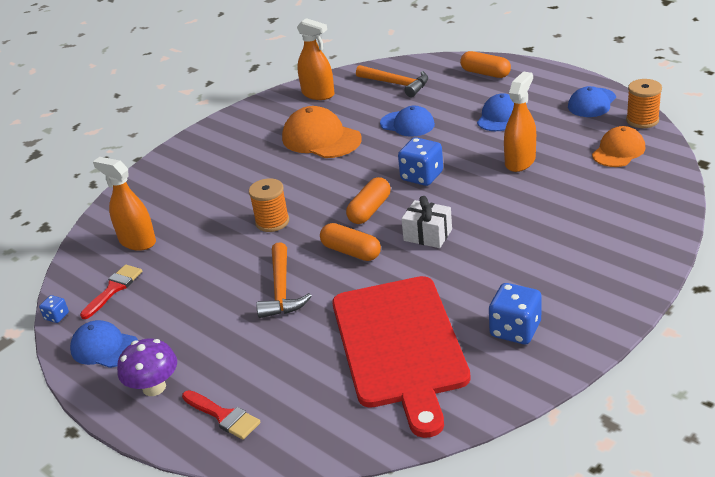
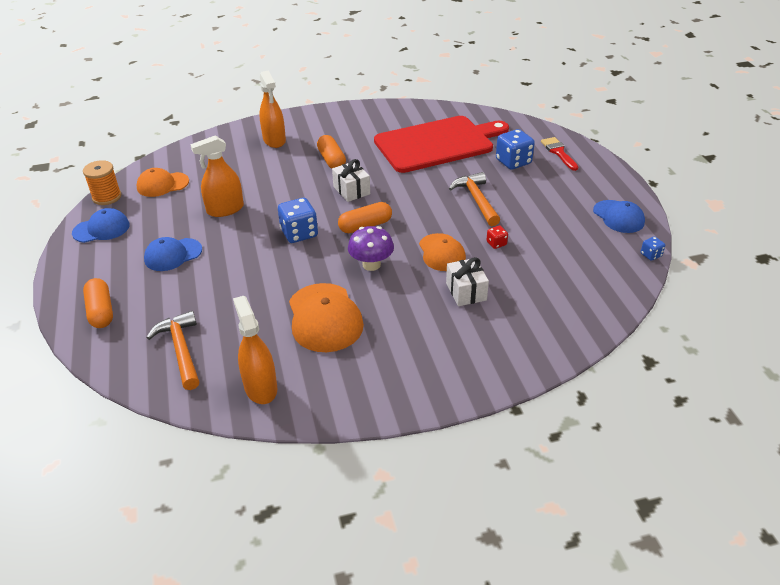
camera: 150 degrees left, 5 degrees up
(114, 289) = (598, 256): red brush -> none
(137, 241) = (562, 291): orange spray bottle -> orange spray bottle (274, 140)
(154, 387) = (593, 181): purple mushroom -> purple mushroom (371, 264)
(224, 203) = (466, 291): none -> white gift
(225, 254) = (496, 243): none -> red dice
(272, 222) = (441, 252): orange spool -> orange cap
(281, 290) = (476, 200): orange hammer -> orange hammer turned 45 degrees counterclockwise
(351, 252) = (409, 203): orange capsule -> orange capsule (331, 160)
(400, 345) = (437, 143): red cutting board -> red cutting board turned 45 degrees clockwise
(407, 124) = (241, 290): blue cap -> none
(515, 330) = (373, 126): blue dice -> blue dice (513, 162)

